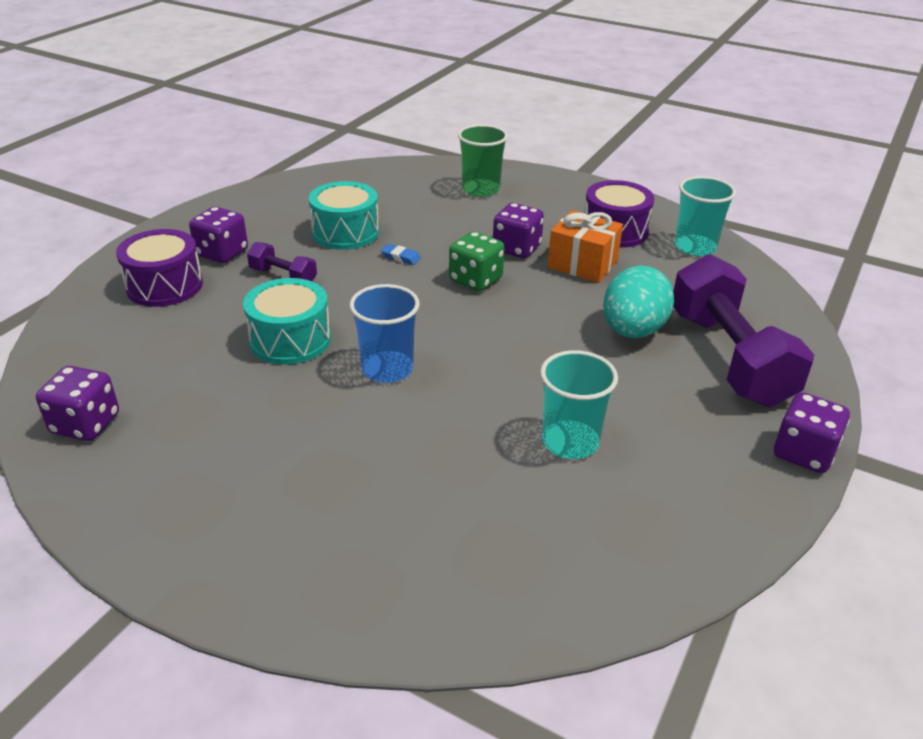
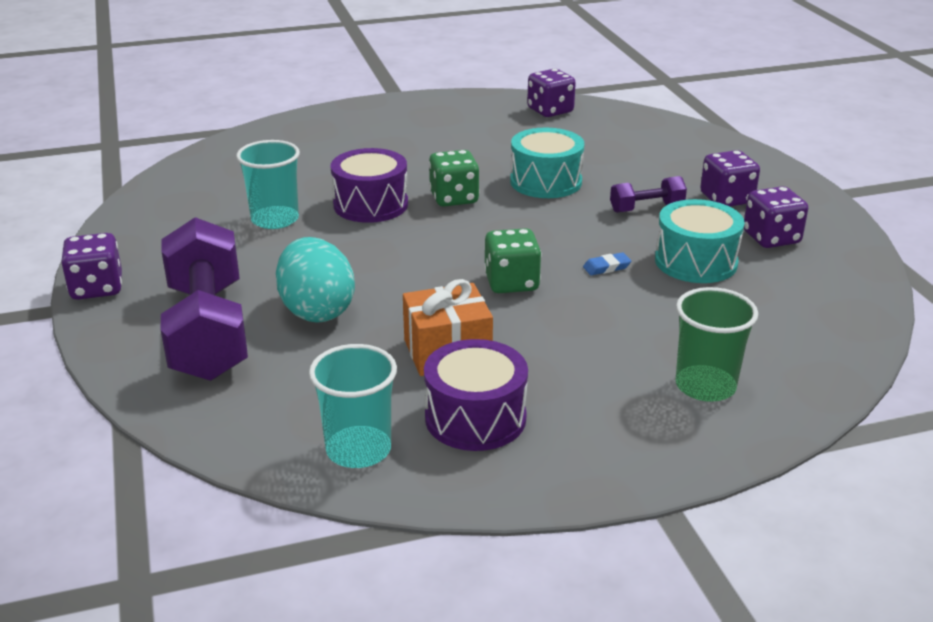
camera: 135 degrees right, 5 degrees down
(164, 286) = (695, 166): purple drum -> purple drum (371, 204)
(387, 369) = (454, 198): blue cup -> green dice
(516, 248) = (533, 332): purple dice -> purple dice (771, 238)
(728, 358) = (208, 331): purple dumbbell -> purple dumbbell turned 45 degrees clockwise

